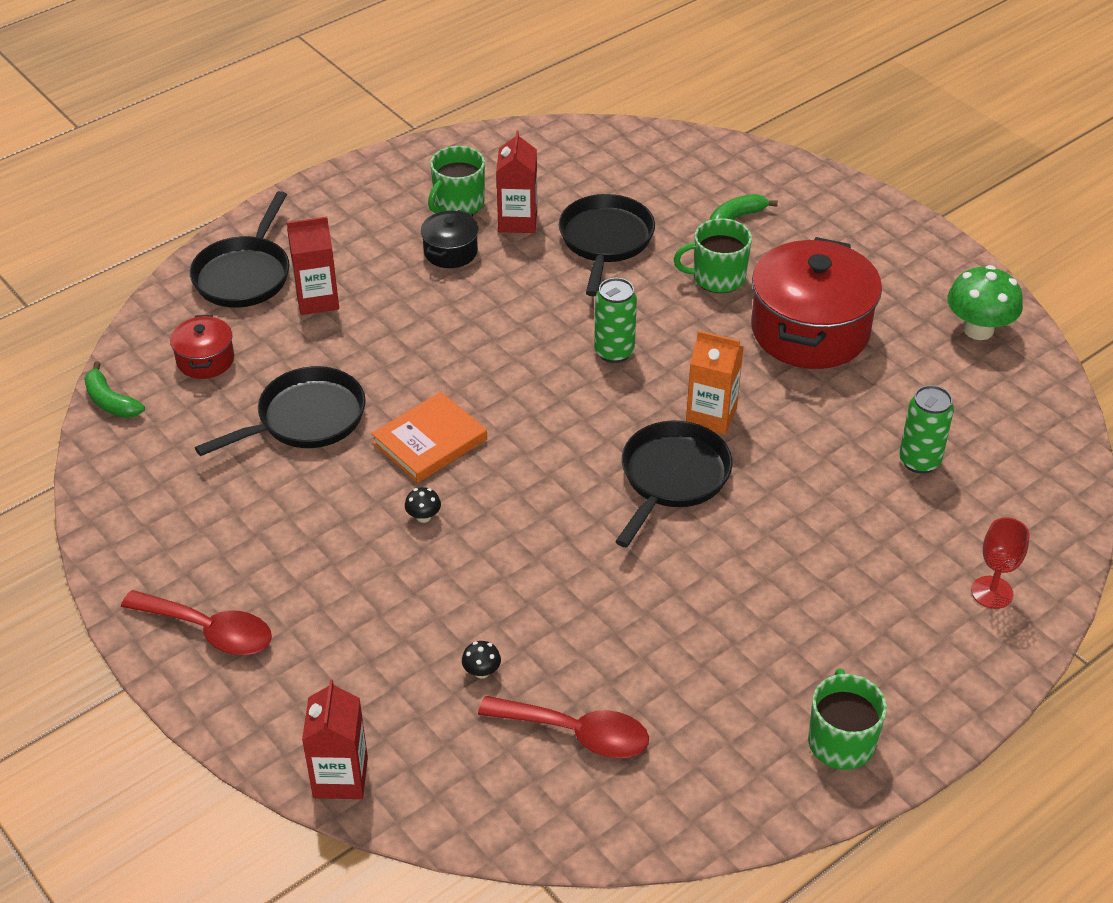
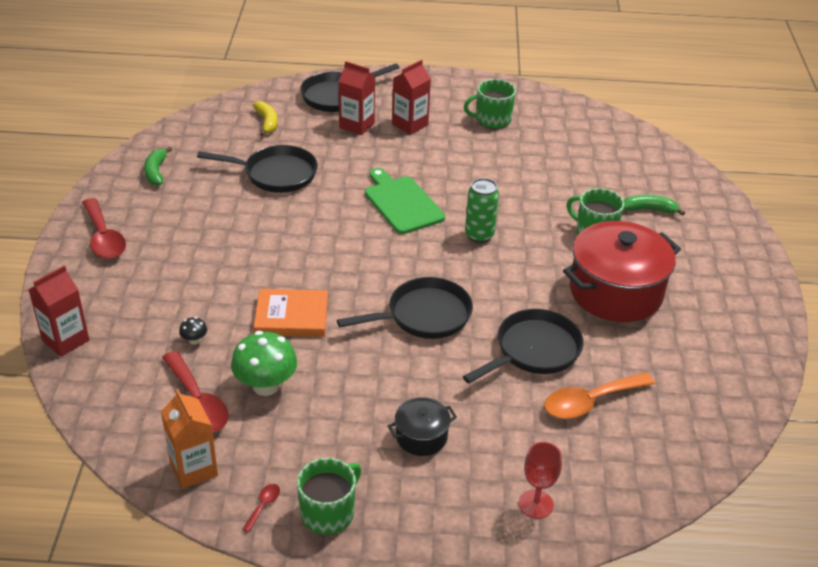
camera: 40 degrees right, 5 degrees down
(111, 401) = (201, 116): green banana -> green banana (156, 172)
(205, 360) = (267, 122): red pot -> yellow banana
(423, 517) = (268, 251): black mushroom -> none
(430, 441) = (321, 220): orange book -> orange book (291, 316)
(450, 252) = (456, 140): black pot -> black pot (421, 437)
(490, 365) = (402, 203): none -> green cutting board
(517, 221) = (514, 144): red carton -> red carton (410, 124)
(605, 241) = (551, 179): black pan -> black pan (533, 351)
(711, 416) = (490, 299): orange carton -> orange carton (194, 469)
(777, 782) = (263, 505): none -> red spoon
(919, 461) = (589, 402): green can -> orange spoon
(978, 329) = (735, 356): green mushroom -> green mushroom (266, 386)

